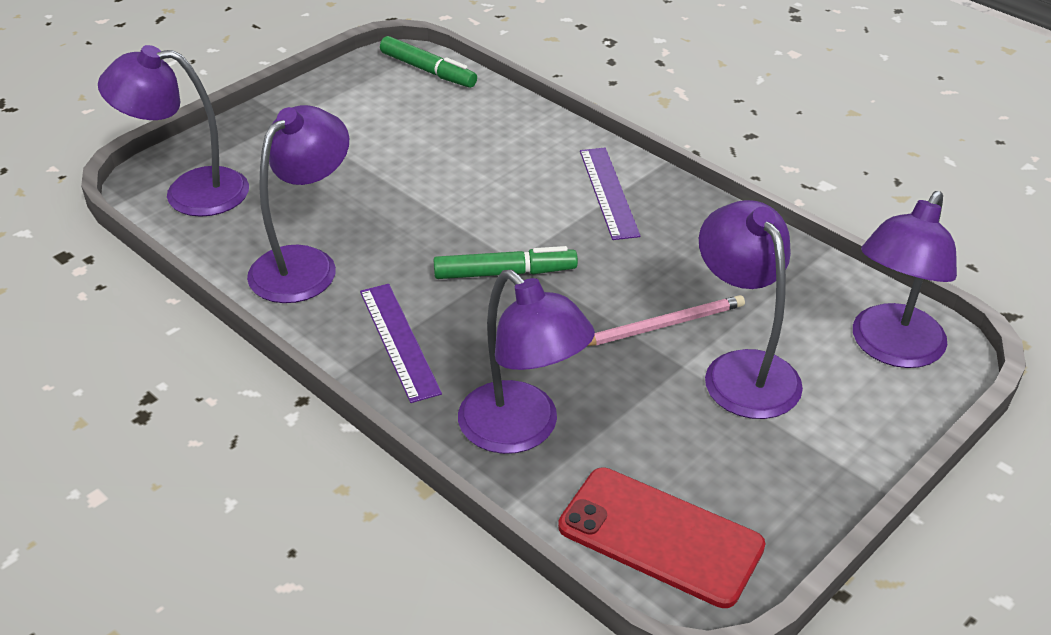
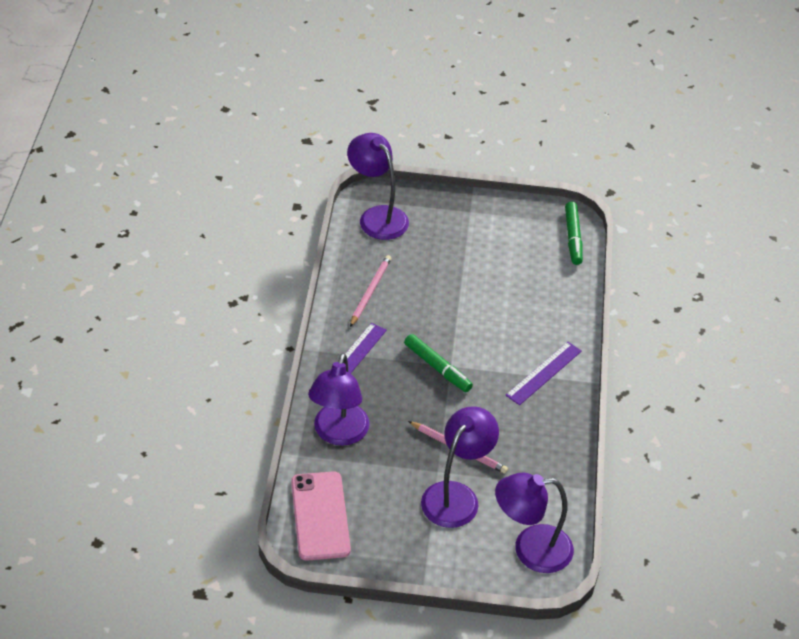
camera: 50 degrees right, 5 degrees up
(305, 264) = (370, 291): purple lamp -> pink pencil
(660, 537) = (320, 516): red phone -> pink phone

